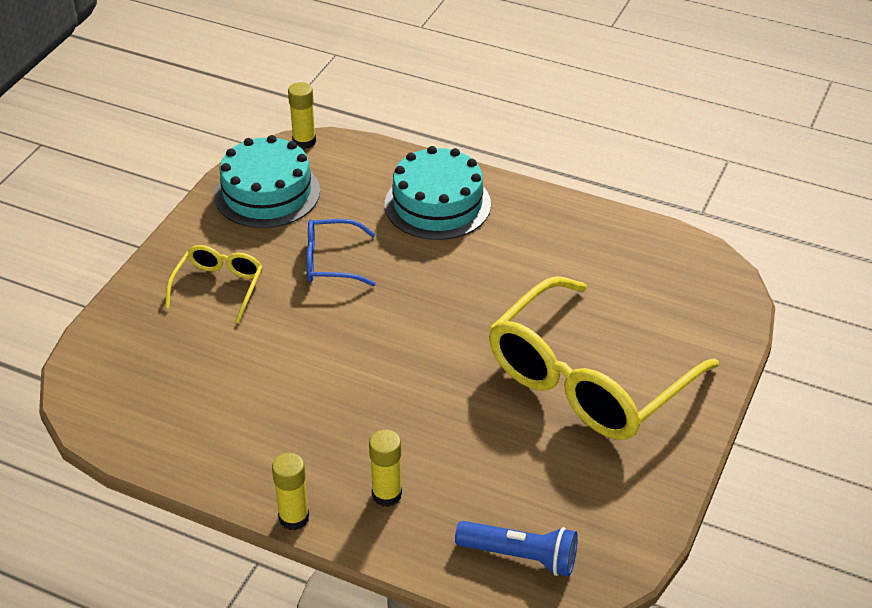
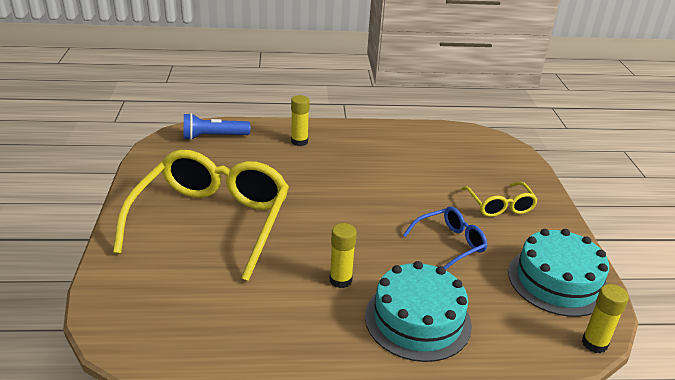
camera: 150 degrees right, 10 degrees down
(294, 518) = (337, 124): yellow glue stick -> yellow glue stick (340, 280)

